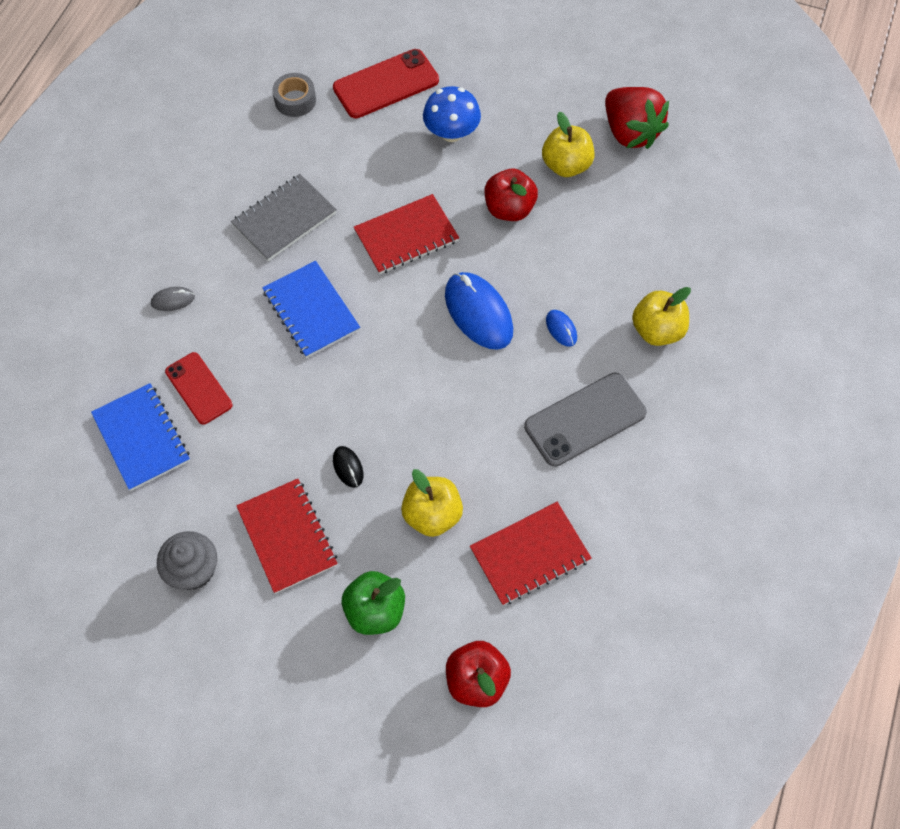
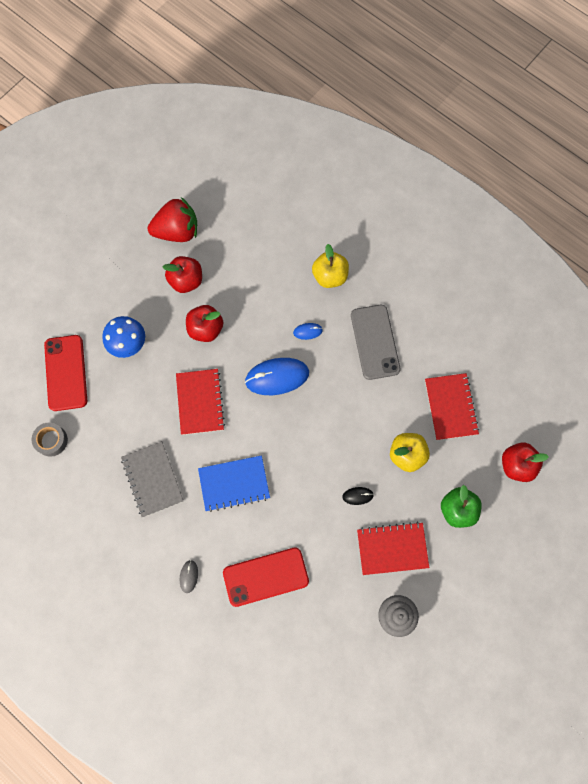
camera: 70 degrees left, 10 degrees up
(142, 438) = (289, 625): blue notebook -> none
(198, 388) = (266, 577): red phone -> red phone, size x1.51
(566, 165) = (186, 281): yellow apple -> red apple

